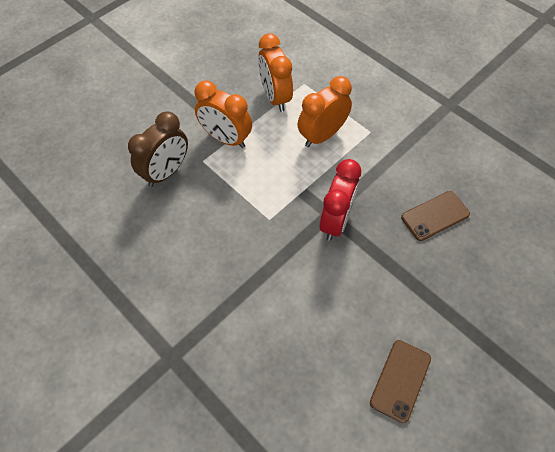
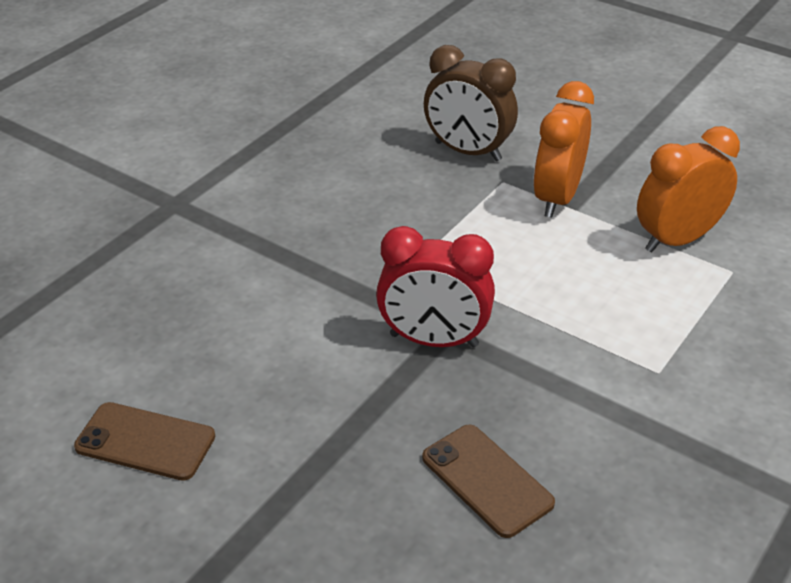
camera: 80 degrees right, 20 degrees down
(322, 136) = (616, 306): orange clock -> none

